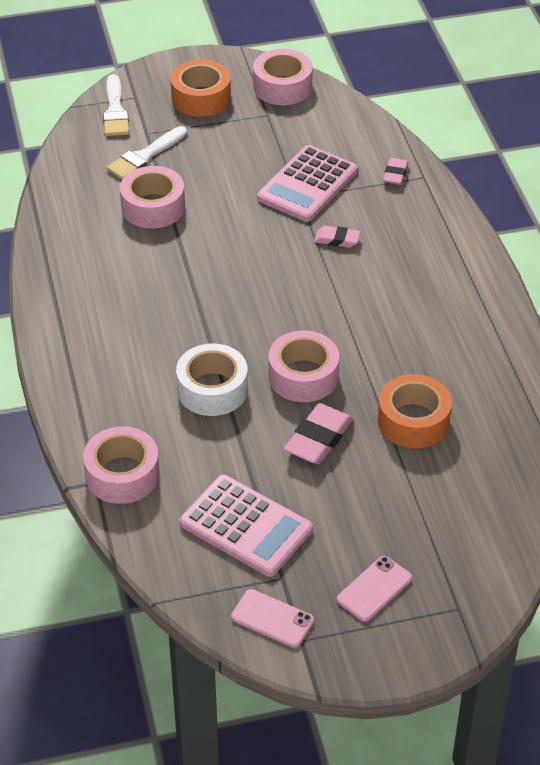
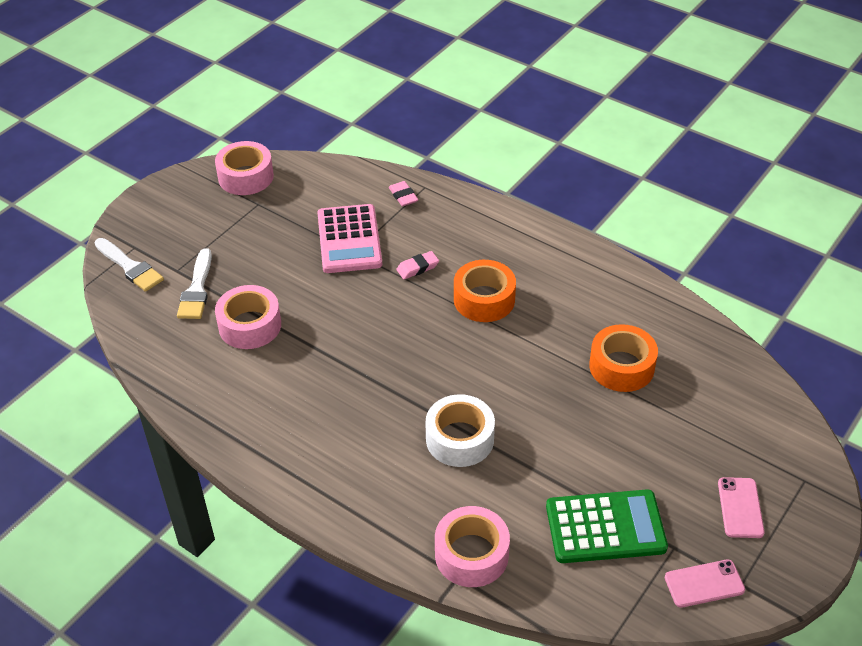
camera: 40 degrees left, 0 degrees up
(201, 98) = (190, 219): orange tape -> orange tape (484, 299)
(246, 526) = (605, 527): pink calculator -> green calculator
(303, 376) = (512, 384): pink tape -> none
(318, 439) = (576, 424): pink eraser -> none

